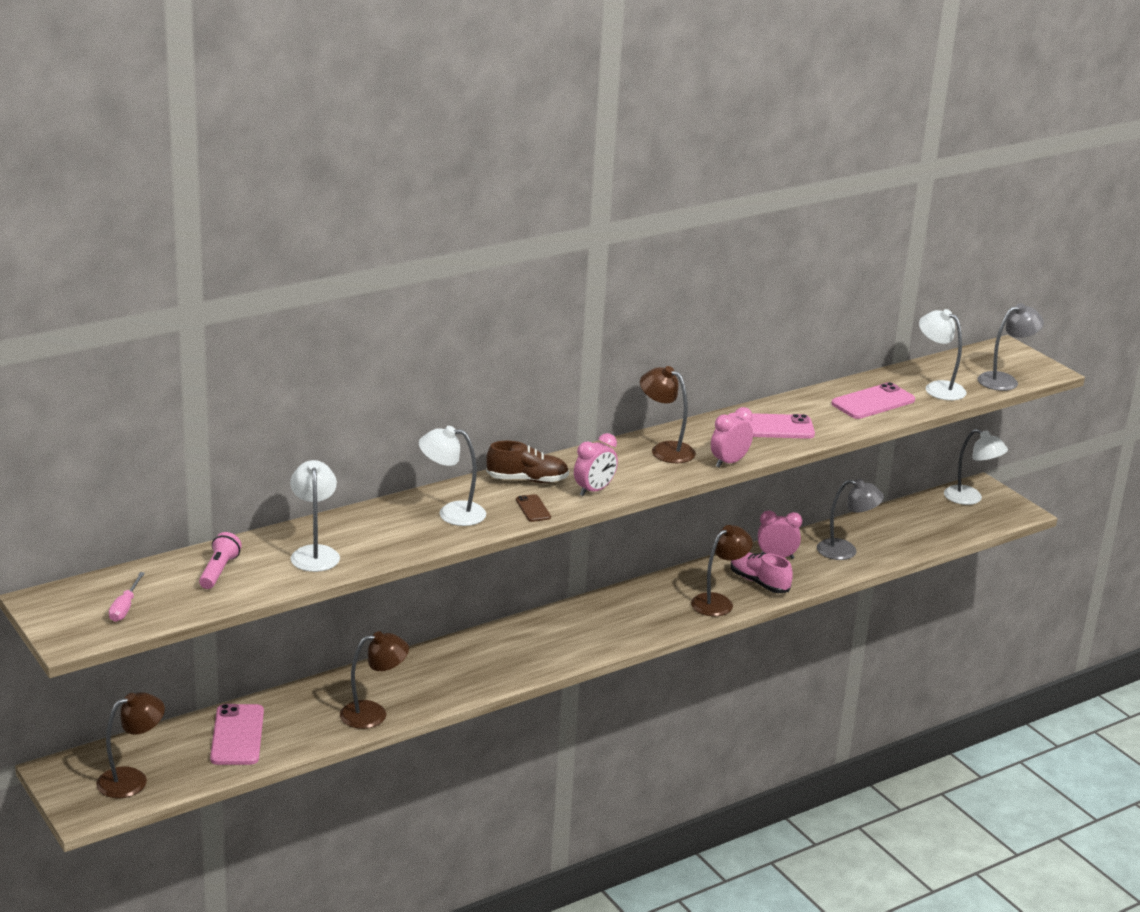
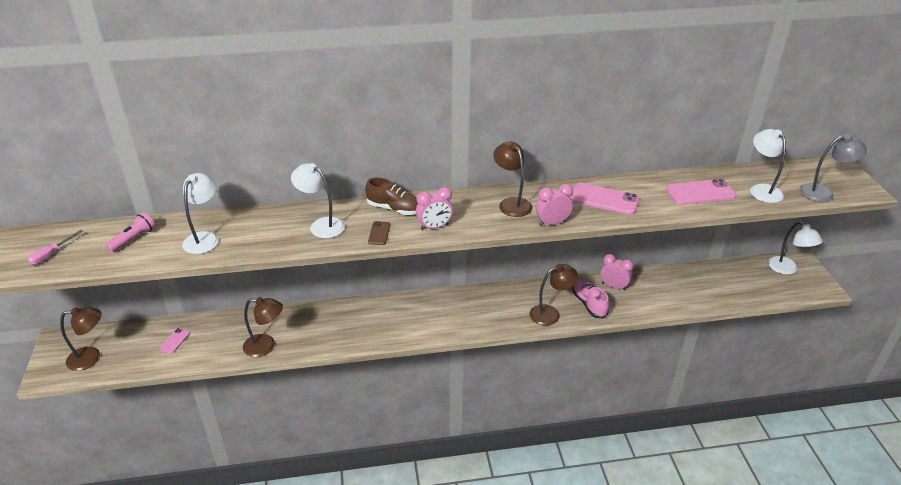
camera: 25 degrees right, 10 degrees up
(237, 735) = (175, 341): pink phone -> pink phone, size x0.51
(845, 551) = (667, 292): grey lamp -> none

